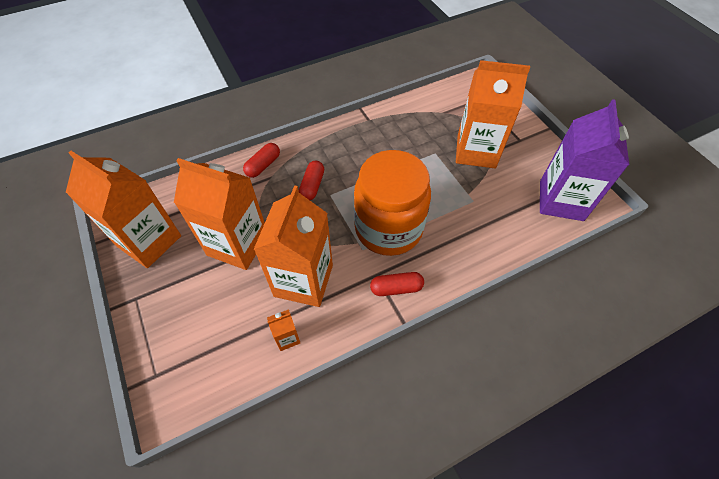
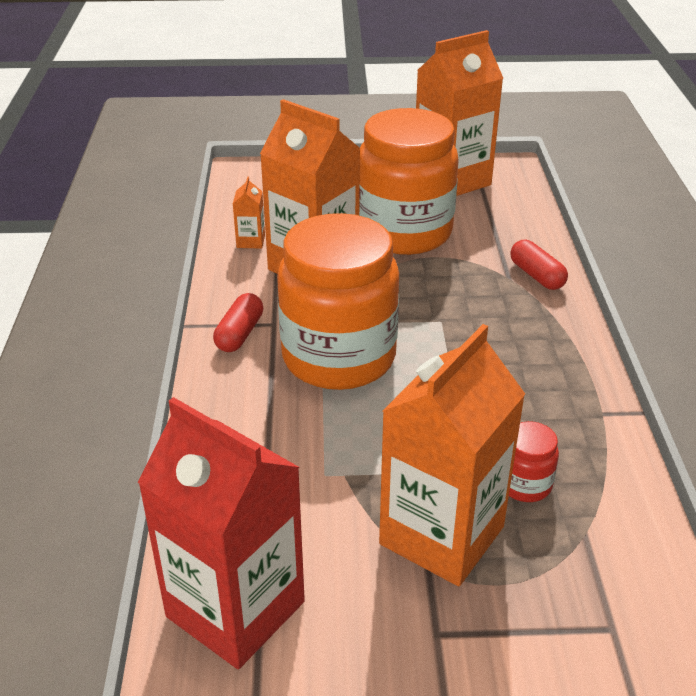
camera: 115 degrees right, 20 degrees down
(238, 244) = (404, 233): orange carton -> orange jar
(312, 185) = (469, 309): red capsule -> none
(430, 134) = (524, 484): none -> red jar
(561, 200) = (235, 609): purple carton -> red carton

